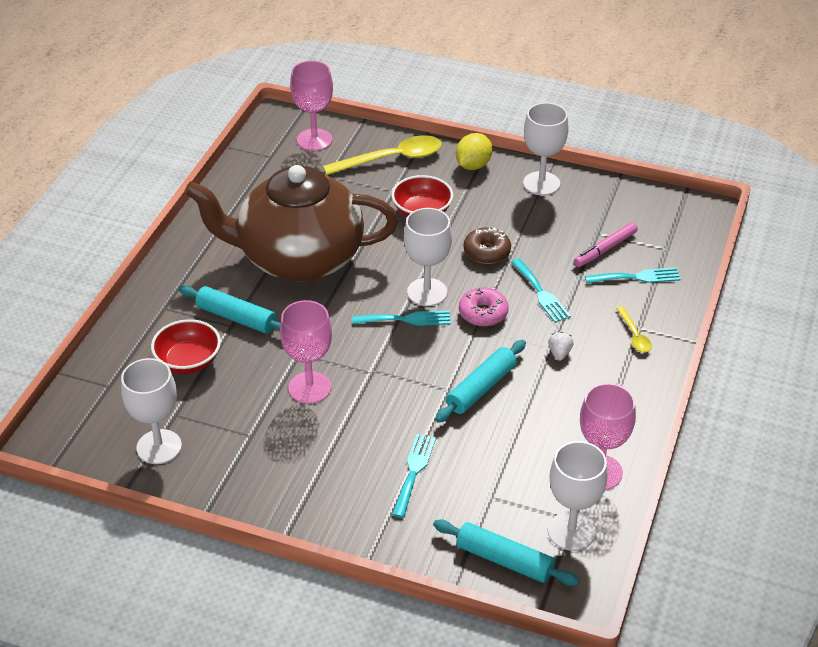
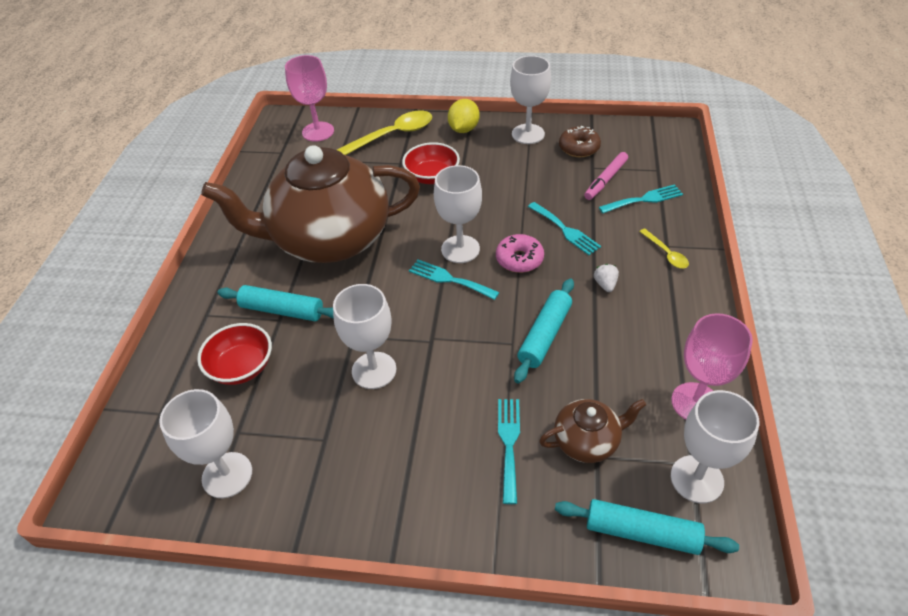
camera: 10 degrees left, 5 degrees up
(309, 387) = (374, 370): pink goblet -> white goblet
(406, 319) = (449, 279): turquoise fork -> turquoise fork turned 135 degrees counterclockwise
(485, 483) = (587, 441): none -> brown teapot
(487, 252) = (502, 201): brown donut -> brown donut (579, 148)

